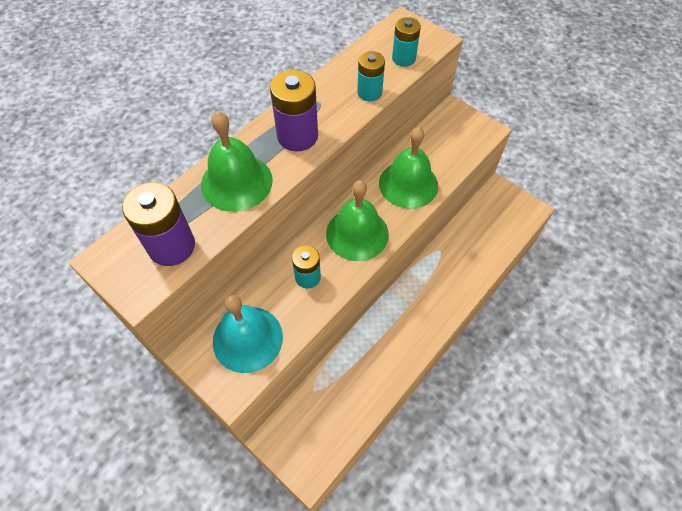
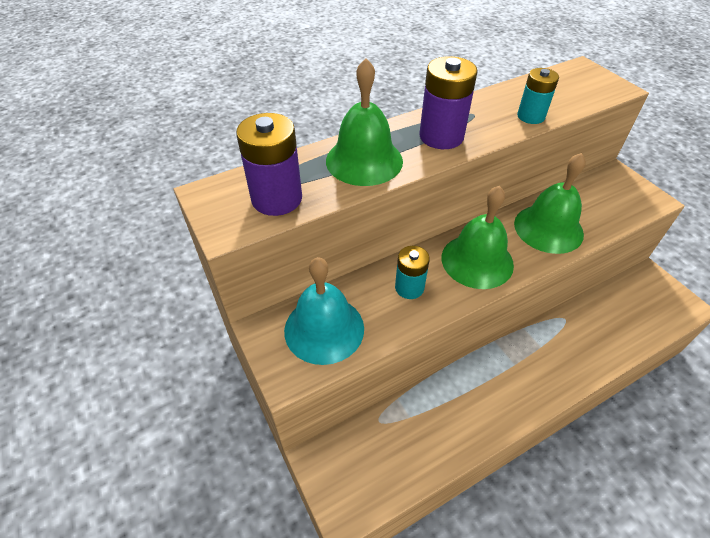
camera: 20 degrees right, 10 degrees down
(403, 58) = (576, 96): turquoise battery -> none

